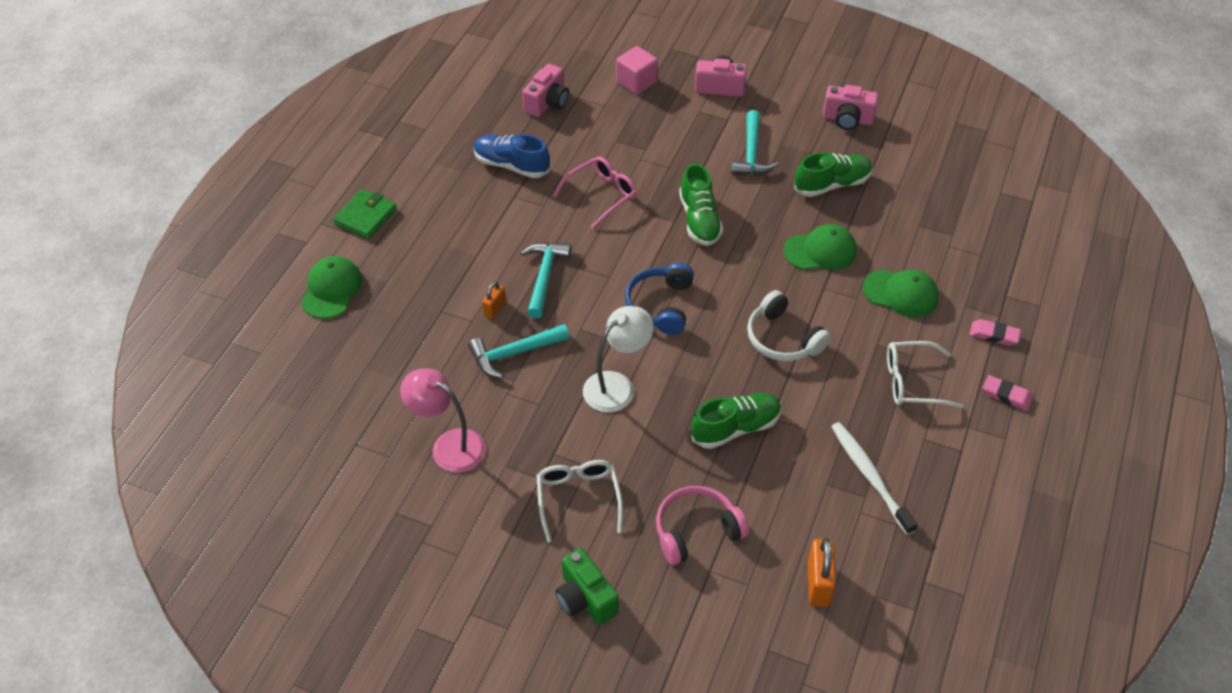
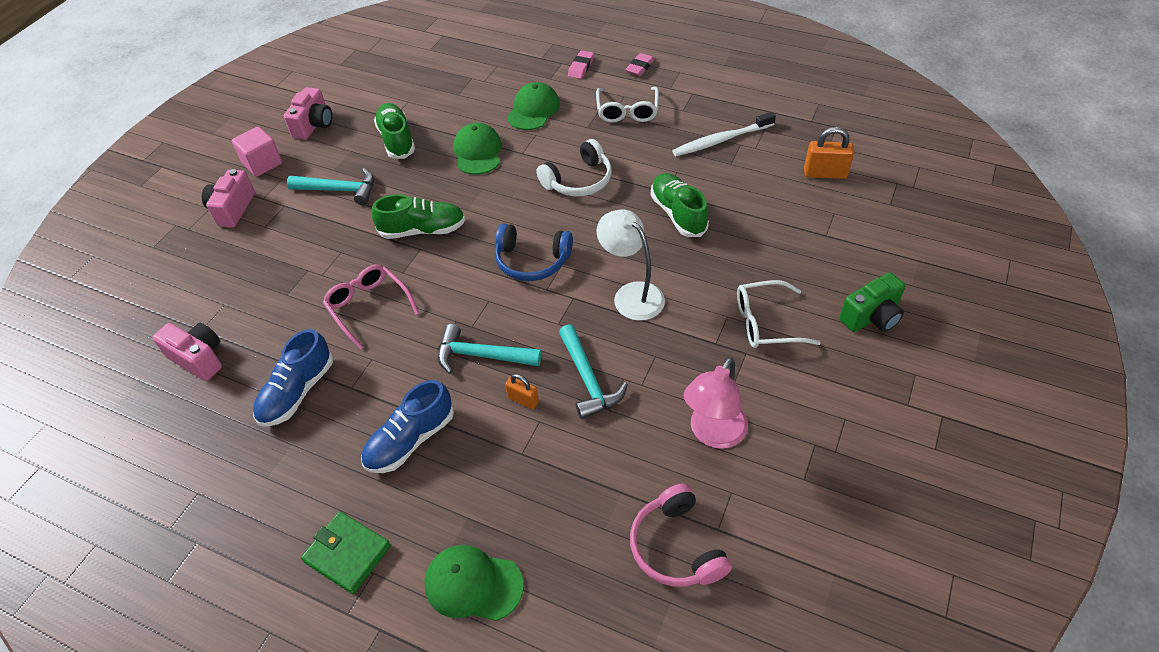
camera: 85 degrees left, 0 degrees up
(460, 239) = (410, 440): none -> blue shoe
(636, 82) = (196, 276): pink cube -> pink cube (262, 163)
(696, 531) = (788, 242): pink headphones -> pink headphones (676, 547)

